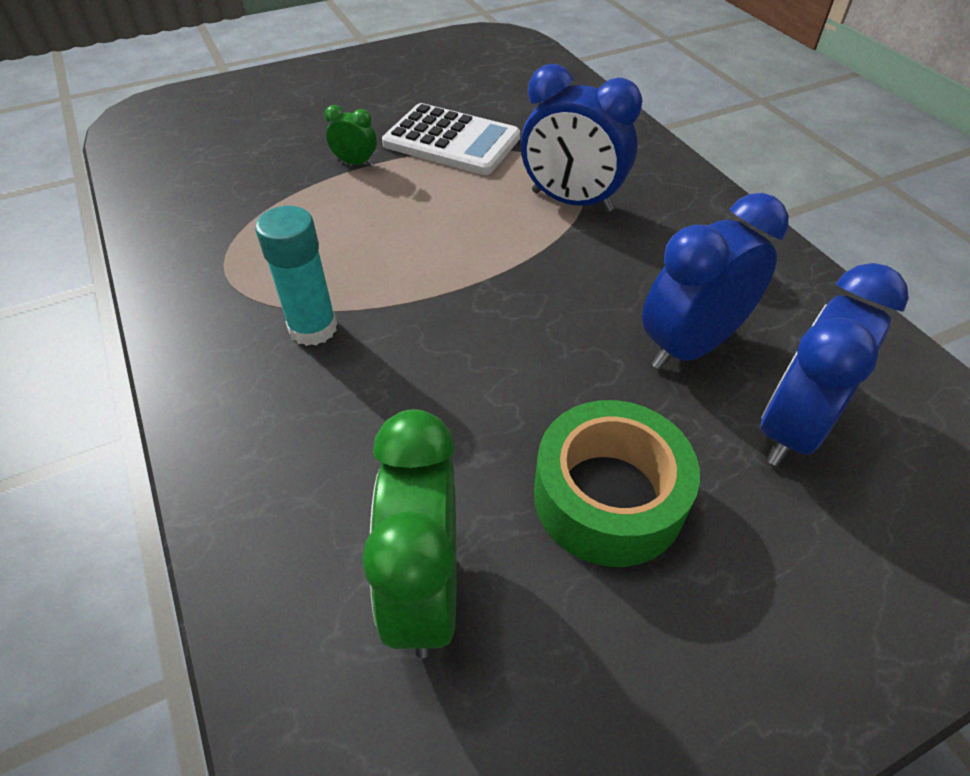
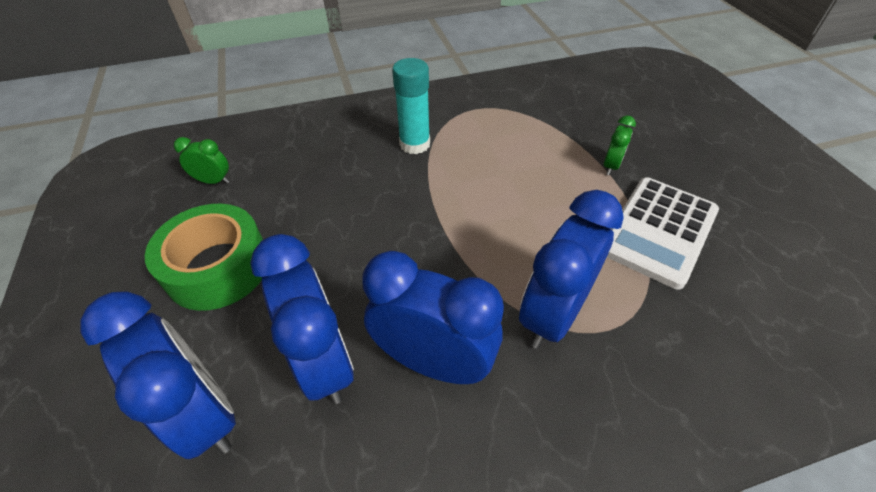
camera: 100 degrees right, 0 degrees up
(425, 589) = (213, 181): green clock -> green clock, size x0.48
(652, 269) = (434, 362): none -> blue clock

